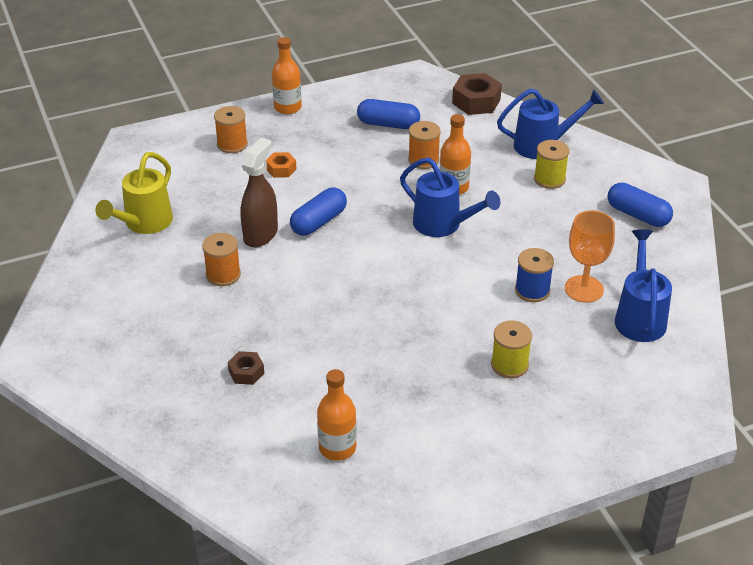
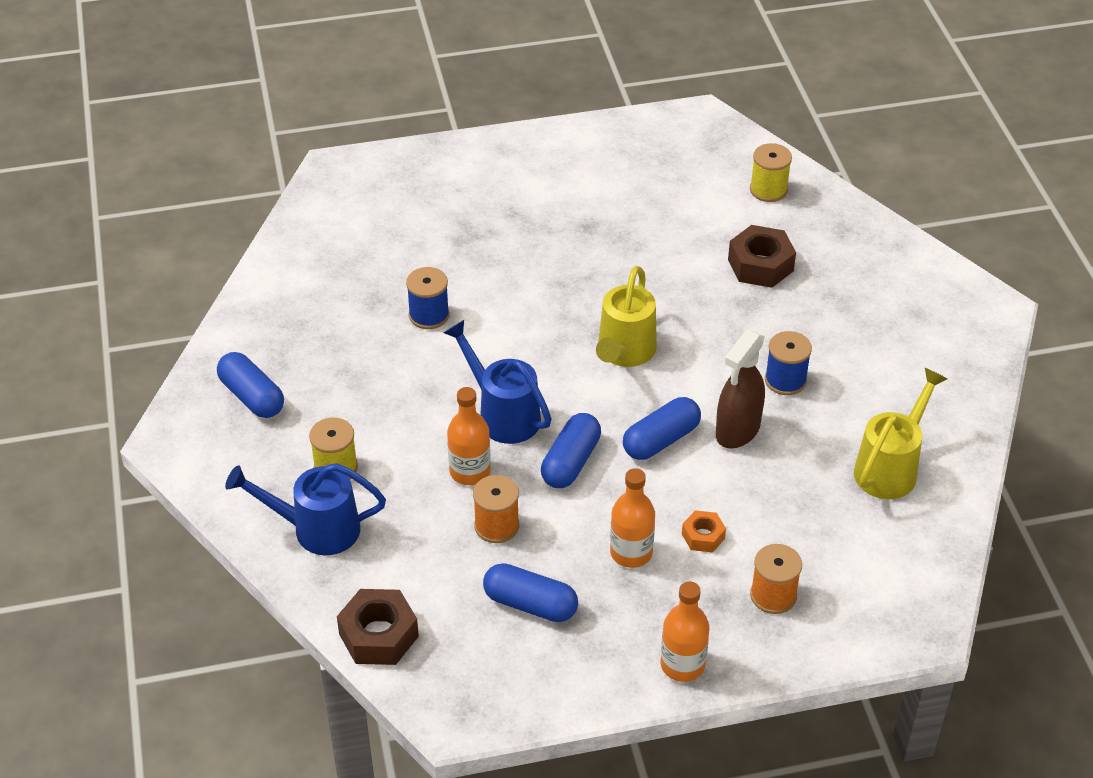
camera: 170 degrees left, 5 degrees up
(223, 275) = (785, 380): orange spool -> blue spool
(246, 372) = (760, 265): brown nut -> brown nut, size x1.76
(337, 448) = (676, 187): orange bottle -> orange bottle (631, 552)
(359, 280) = (624, 352): none -> yellow watering can
(383, 201) = (571, 462): none -> blue capsule
(509, 365) = (487, 240): yellow spool -> yellow spool (768, 190)
(584, 289) = (370, 309): orange goblet -> none
(639, 317) = (327, 271): blue watering can -> none

